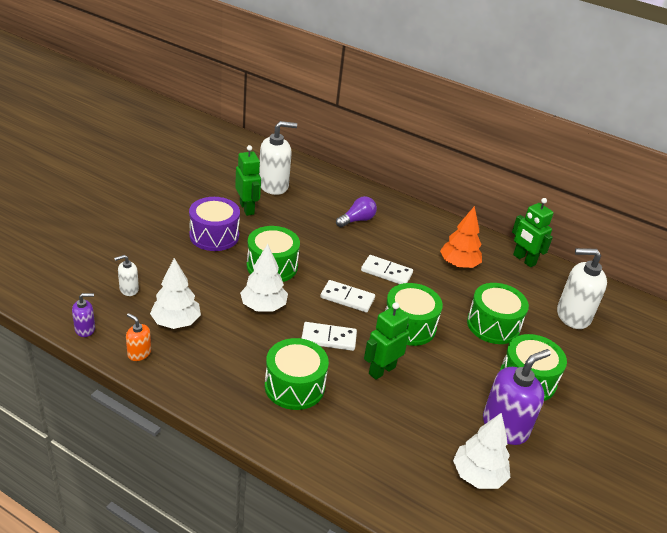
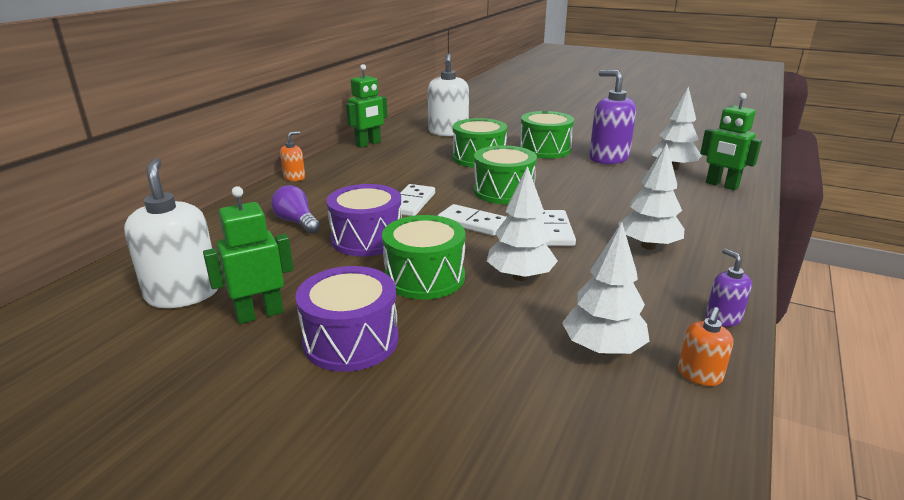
camera: 90 degrees left, 10 degrees down
(85, 329) = (698, 459): purple soap dispenser -> purple soap dispenser (723, 318)
(129, 289) = (551, 422): white soap dispenser -> none
(294, 386) = (648, 246): green drum -> white tree
(328, 247) = (367, 239): none -> purple drum
(347, 298) = (472, 223): white domino -> white domino turned 75 degrees counterclockwise
(381, 370) = (582, 203): green robot -> green robot (721, 185)
(437, 219) = (294, 177): none -> orange soap dispenser
(458, 264) = (384, 169): orange tree -> none

